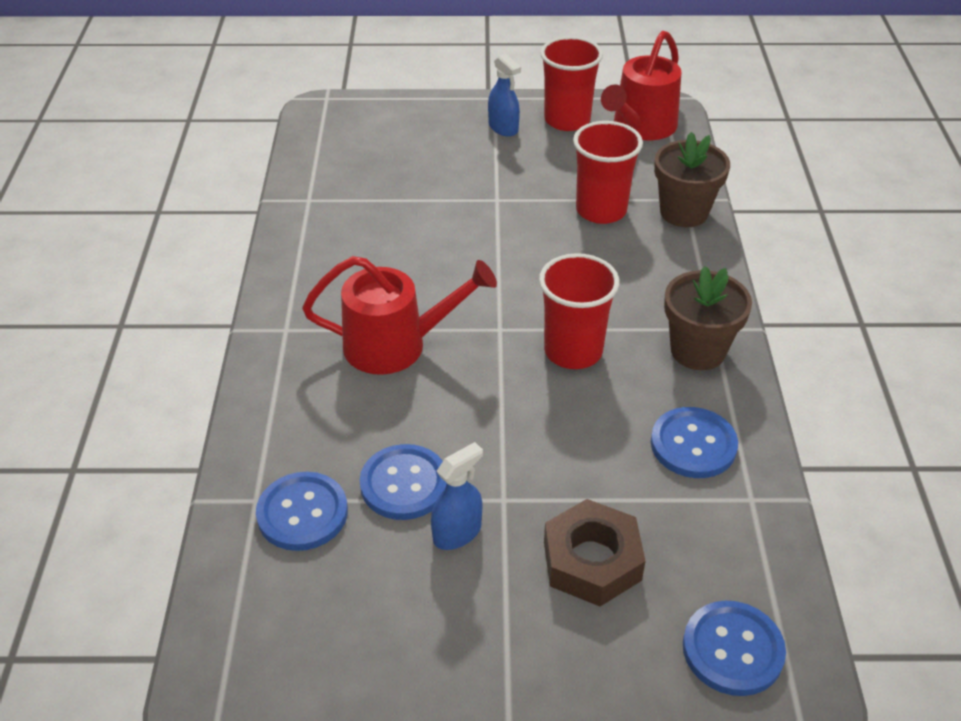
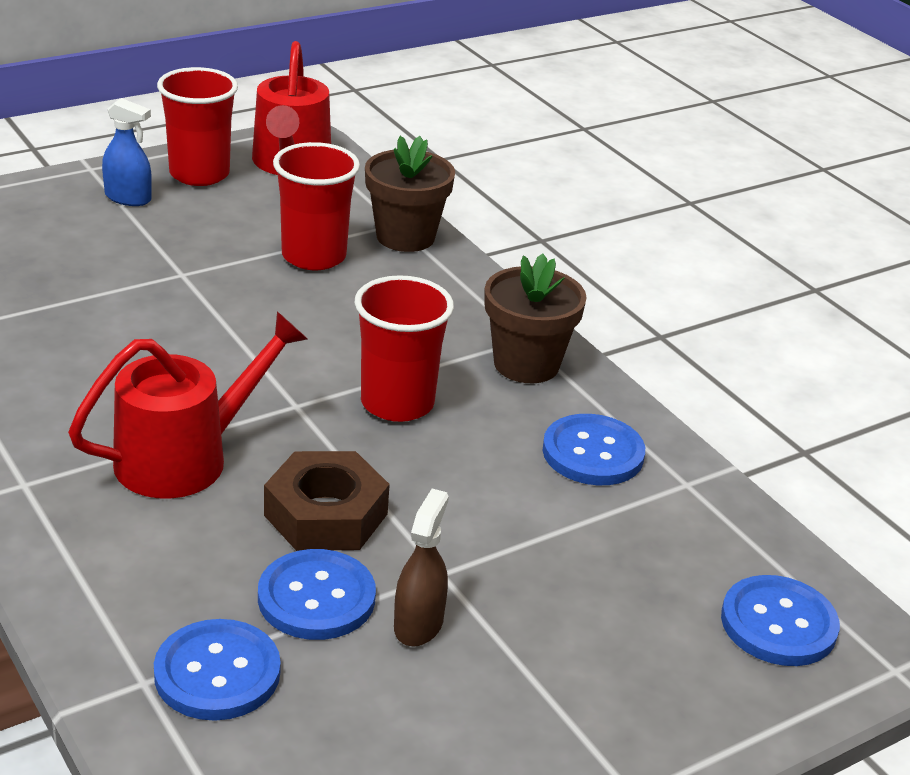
camera: 35 degrees left, 10 degrees down
(457, 533) = (418, 624): blue spray bottle -> brown spray bottle
(592, 561) = (582, 597): brown nut -> brown nut (326, 515)

